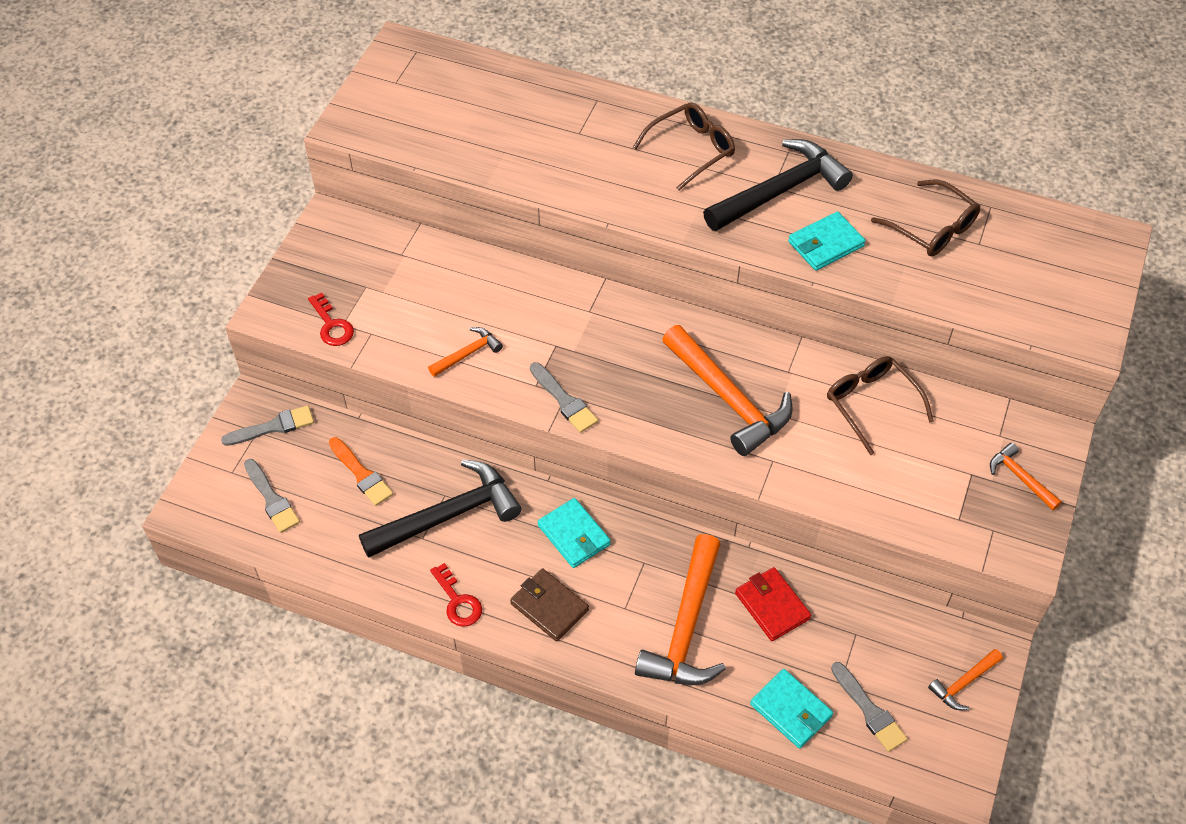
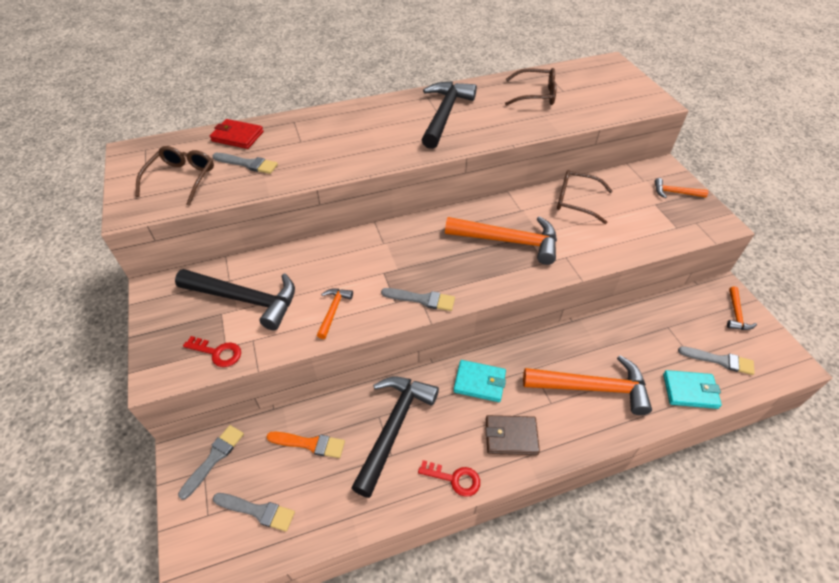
camera: 40 degrees left, 5 degrees down
(399, 286) = (245, 299): none -> black hammer
(499, 132) = (248, 164): none -> grey brush
(686, 627) = (592, 388): orange hammer -> orange hammer turned 60 degrees counterclockwise
(691, 150) = (376, 119): brown glasses -> brown glasses (181, 179)
(772, 606) = (617, 342): red wallet -> red wallet (237, 136)
(825, 244) = (497, 125): turquoise wallet -> none

